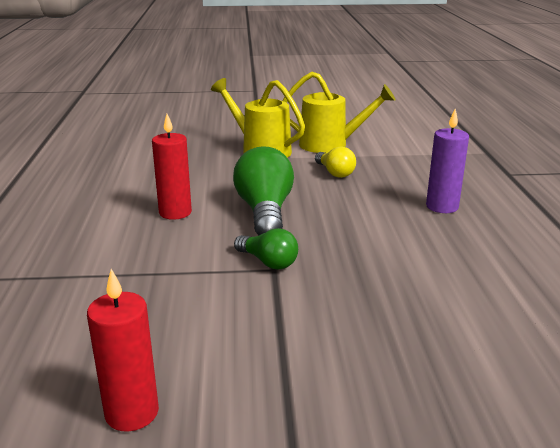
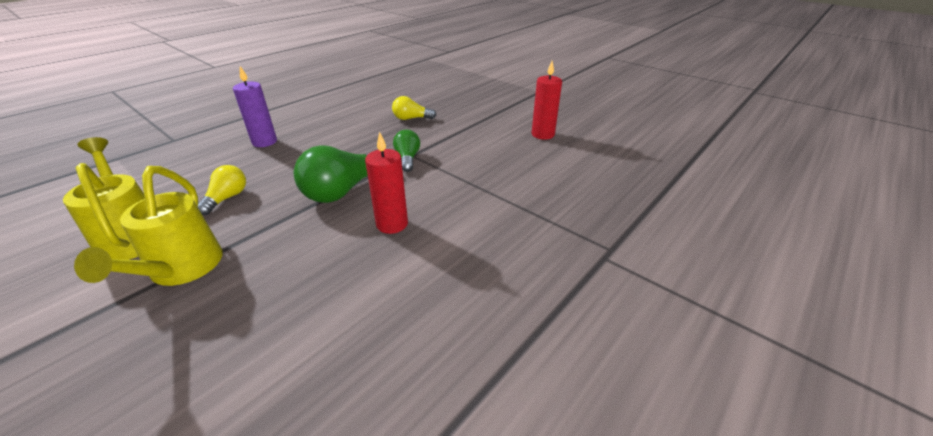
camera: 135 degrees left, 10 degrees up
(389, 318) = (411, 118): none -> yellow light bulb

